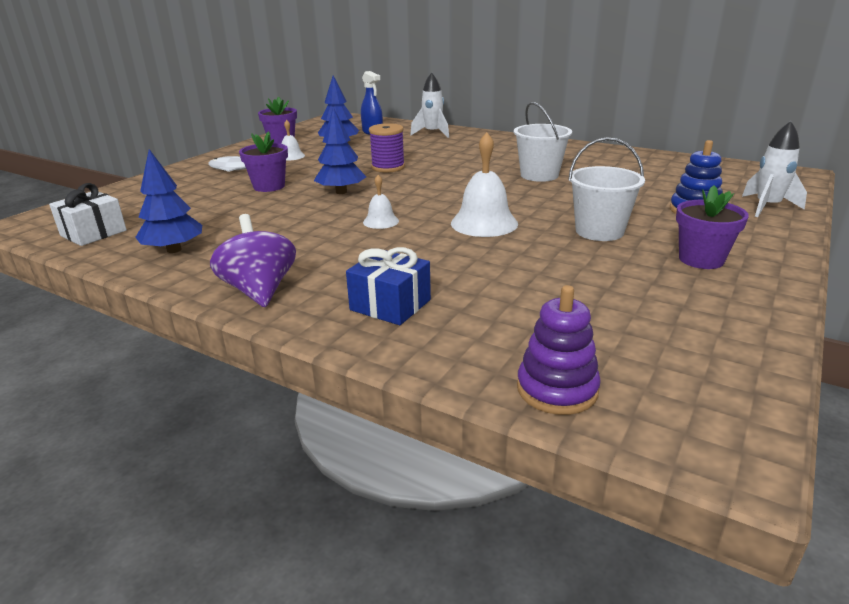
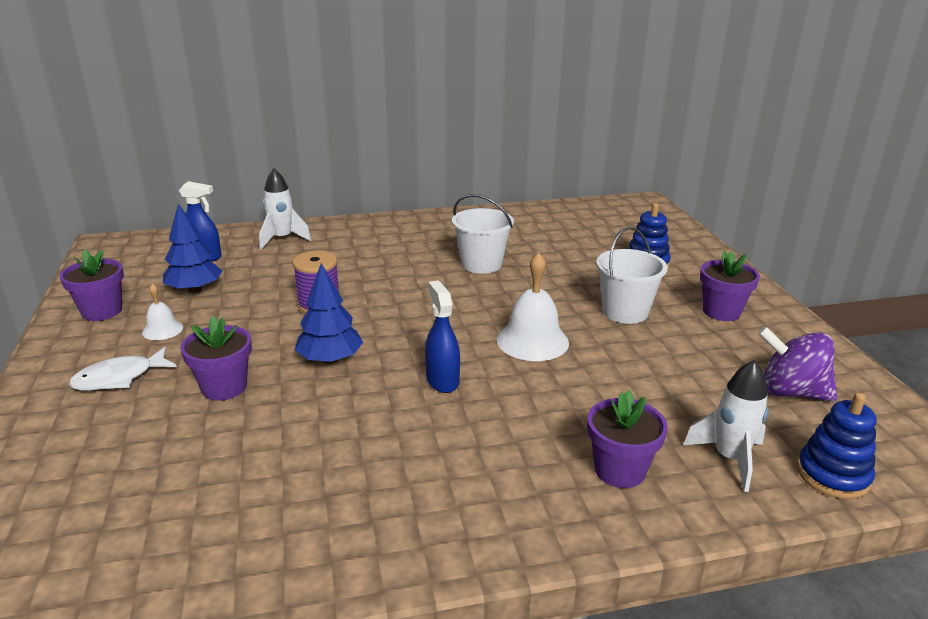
camera: 45 degrees left, 0 degrees up
(93, 233) = (106, 578): white gift -> none
(174, 250) = (286, 535): blue tree -> none
(259, 290) = (487, 526): purple spinning top -> purple spinning top (791, 392)
(381, 221) = (442, 380): white bell -> blue spray bottle
(390, 305) = (619, 470): blue gift -> purple flower pot
(557, 389) = (832, 475): purple stacking toy -> blue stacking toy
(767, 207) = (679, 243): white rocket -> white rocket (729, 459)

